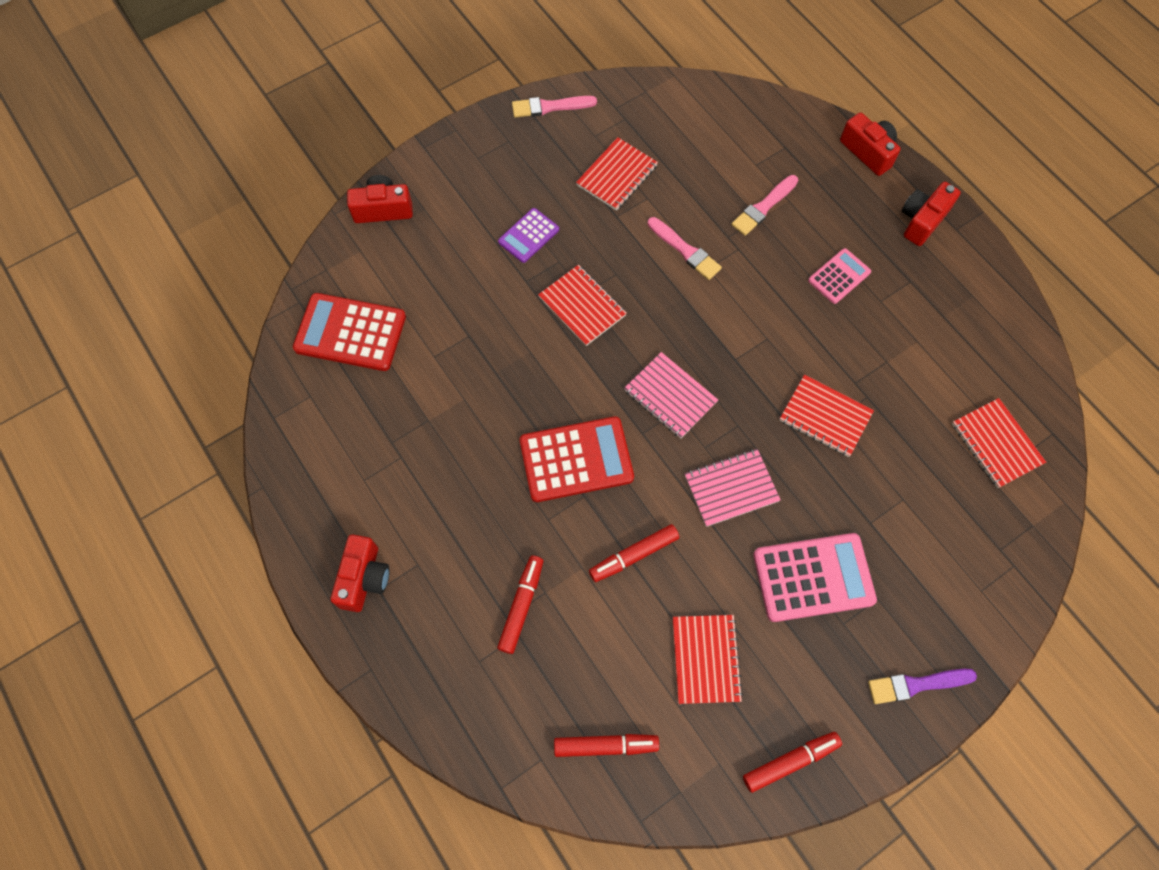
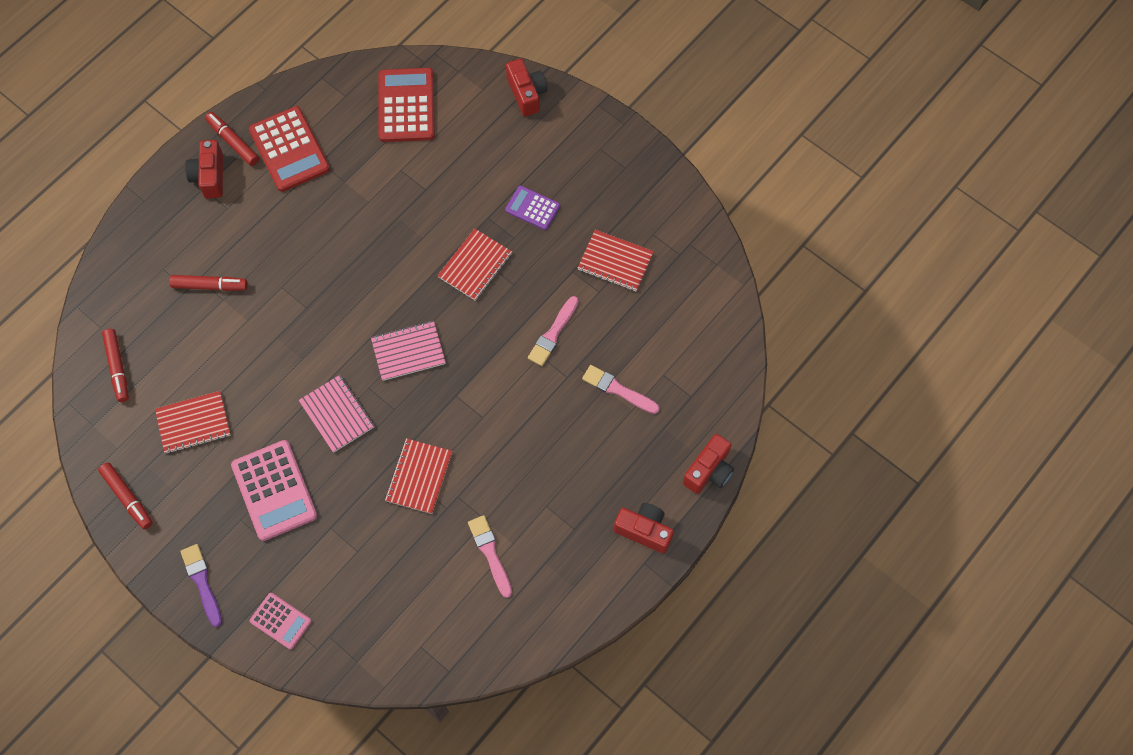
camera: 75 degrees right, 0 degrees up
(364, 578) = (210, 176): red camera -> red camera turned 90 degrees clockwise
(550, 107) = (672, 190): pink brush -> pink brush (490, 553)
(576, 459) = (335, 294): red calculator -> red calculator (289, 149)
(634, 555) = (265, 354): red marker -> red marker (233, 142)
(670, 396) = (408, 351): pink notebook -> pink notebook turned 45 degrees clockwise
(839, 276) = (562, 466): pink calculator -> pink calculator (280, 621)
(996, 444) = (427, 623): red notebook -> none

